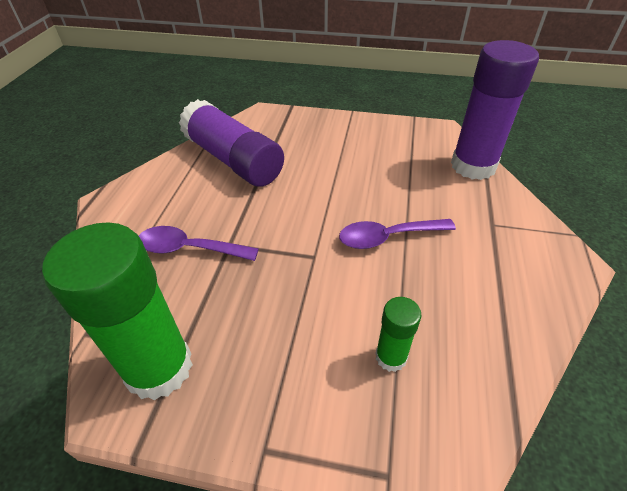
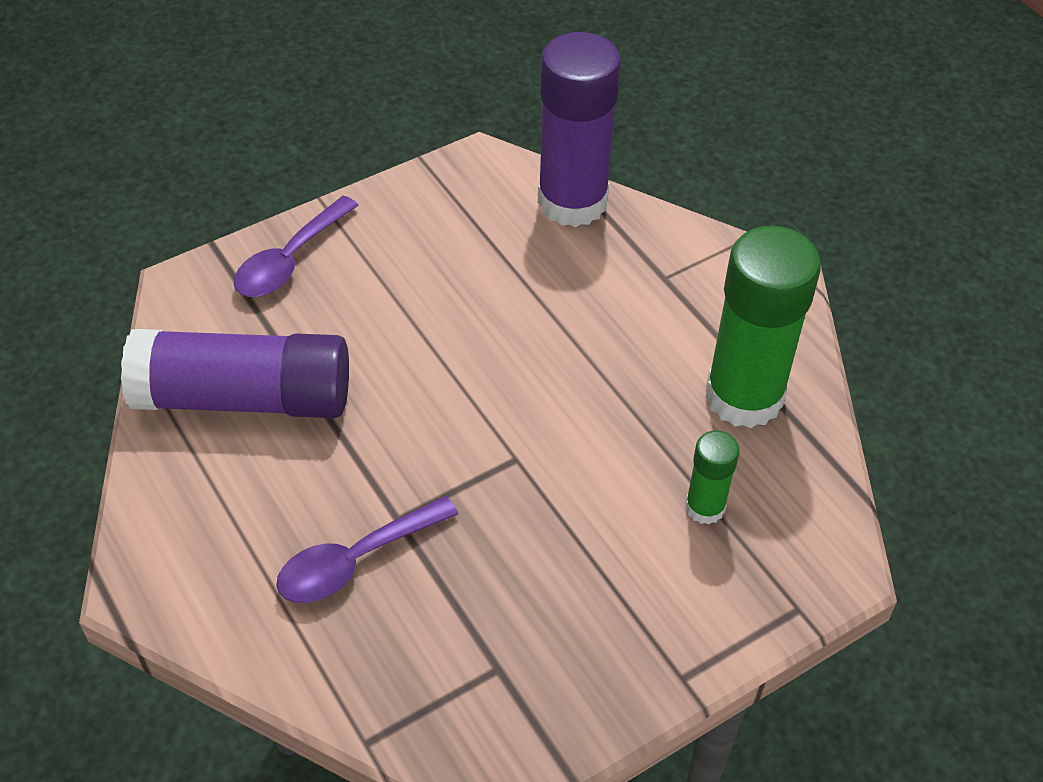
camera: 45 degrees left, 5 degrees up
(159, 368) = (498, 701): green glue stick -> green glue stick (744, 396)
(387, 237) = (571, 374): purple spoon -> purple spoon (290, 260)

